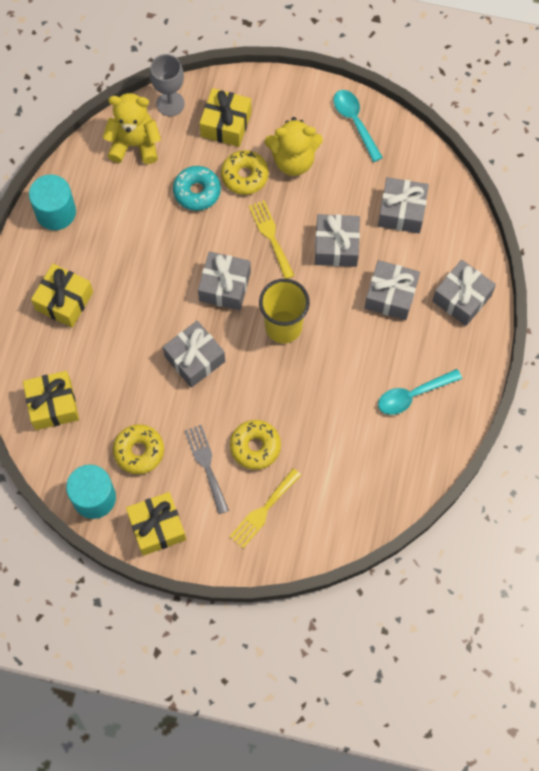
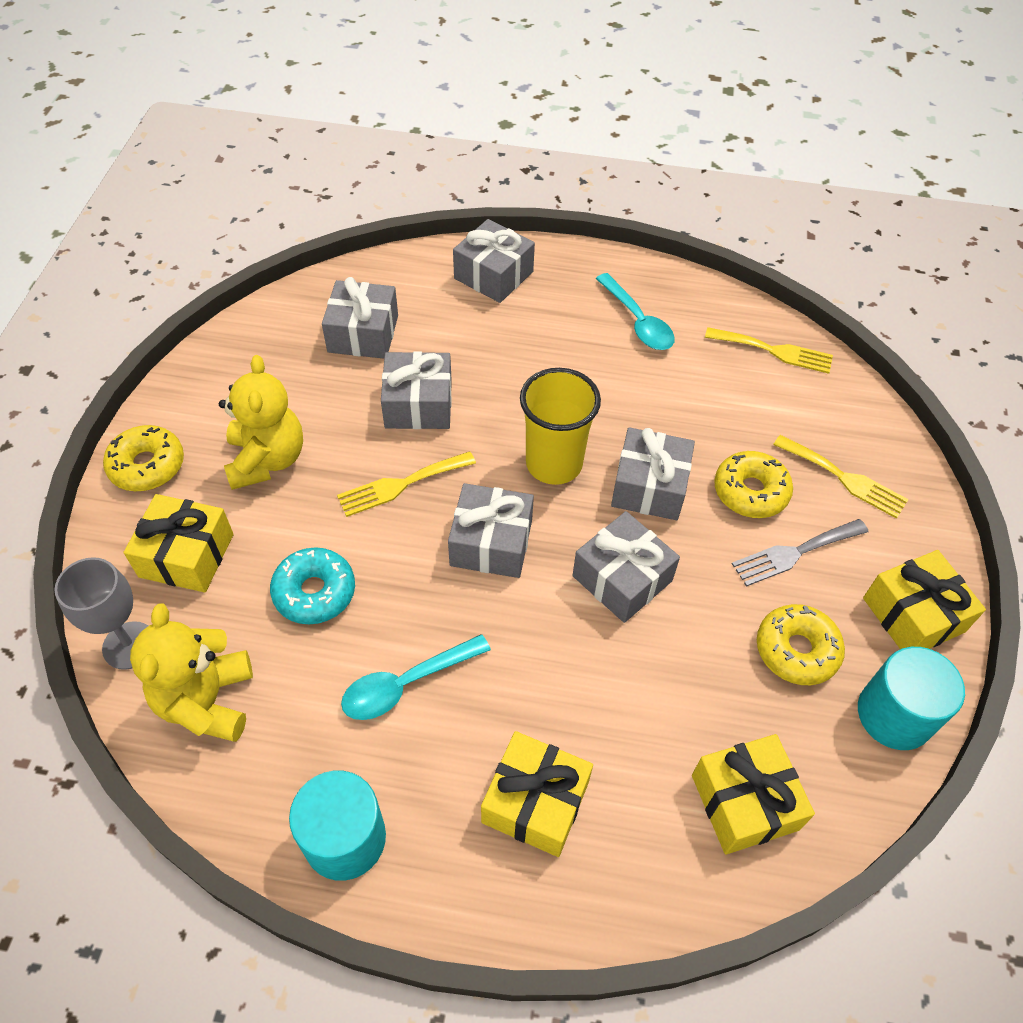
camera: 95 degrees left, 15 degrees down
(244, 176) = (290, 524): yellow donut -> yellow donut (147, 466)
(355, 122) = (209, 386): turquoise spoon -> turquoise spoon (406, 684)
(382, 488) = (774, 351): none -> yellow fork
(390, 295) = (494, 344): grey gift -> grey gift (649, 486)

